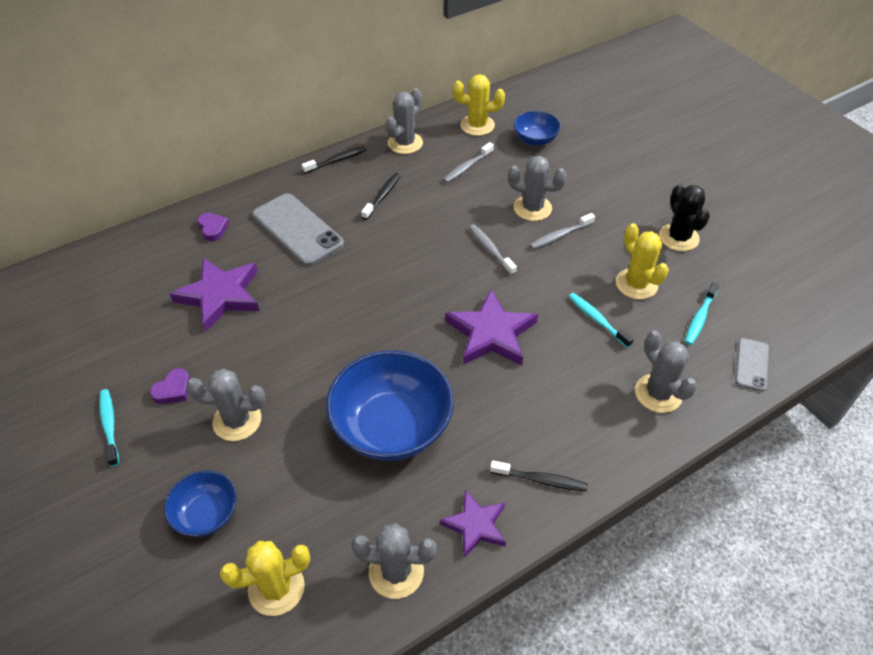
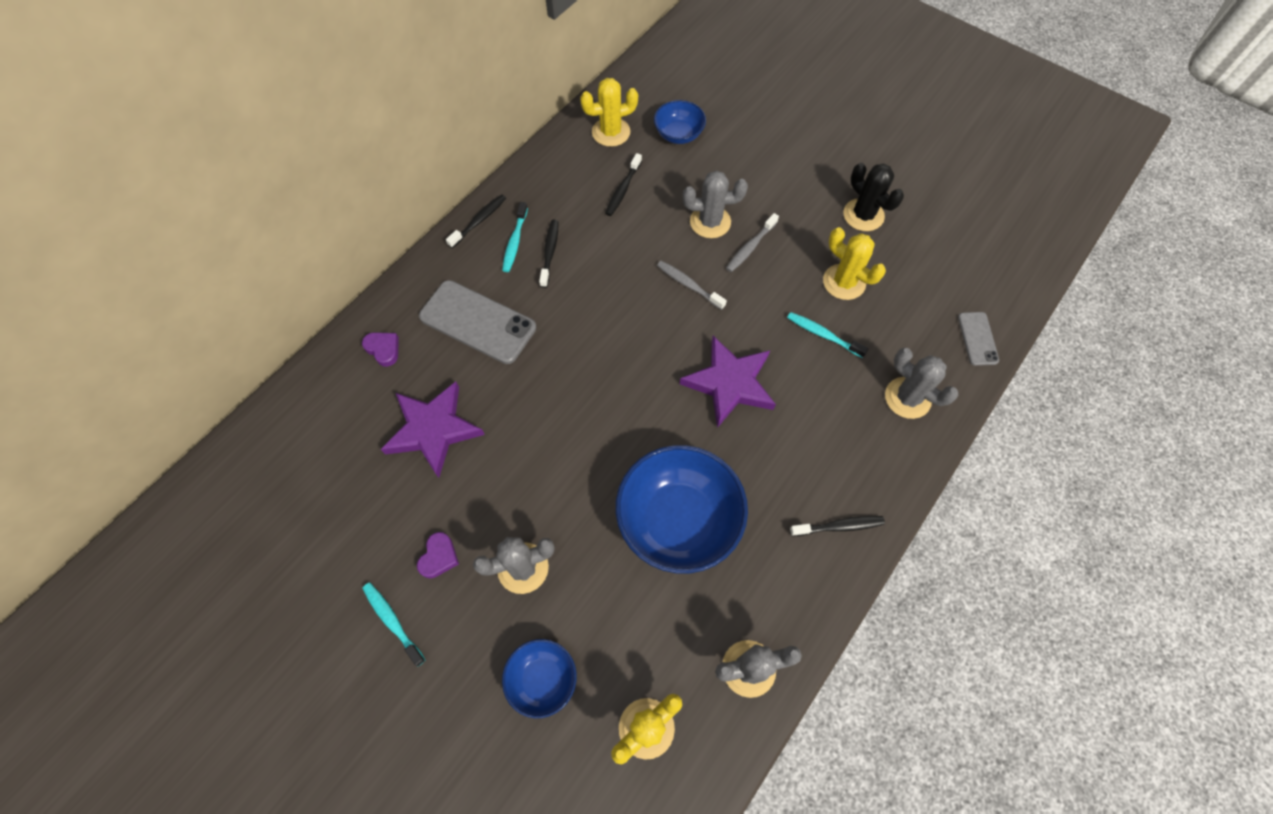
camera: 20 degrees left, 15 degrees up
(405, 143) = (544, 177): grey cactus -> none
(467, 167) = (622, 190): grey toothbrush -> black toothbrush
(475, 525) = (799, 594): purple star -> none
(699, 318) = (915, 302): turquoise toothbrush -> turquoise toothbrush (515, 242)

